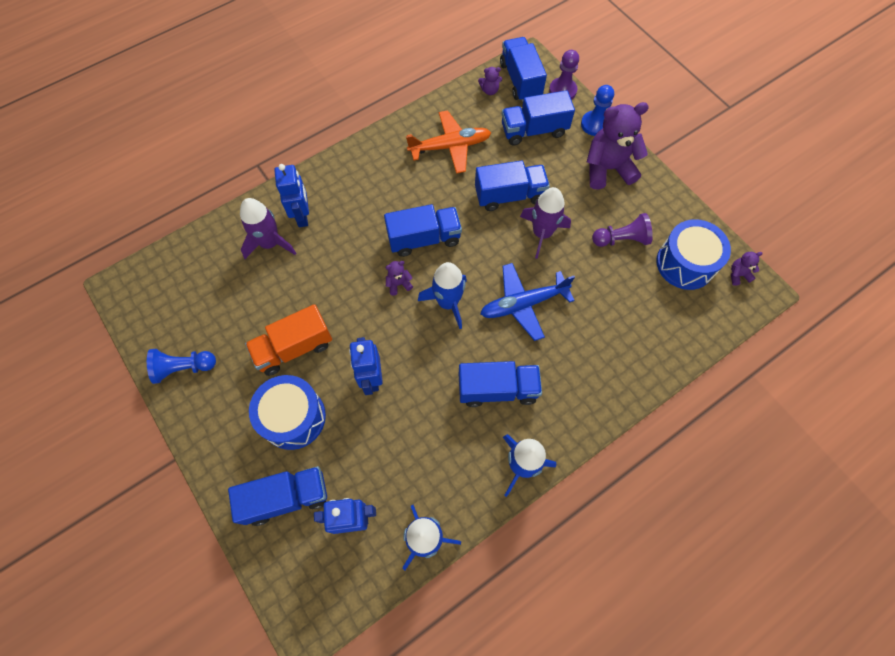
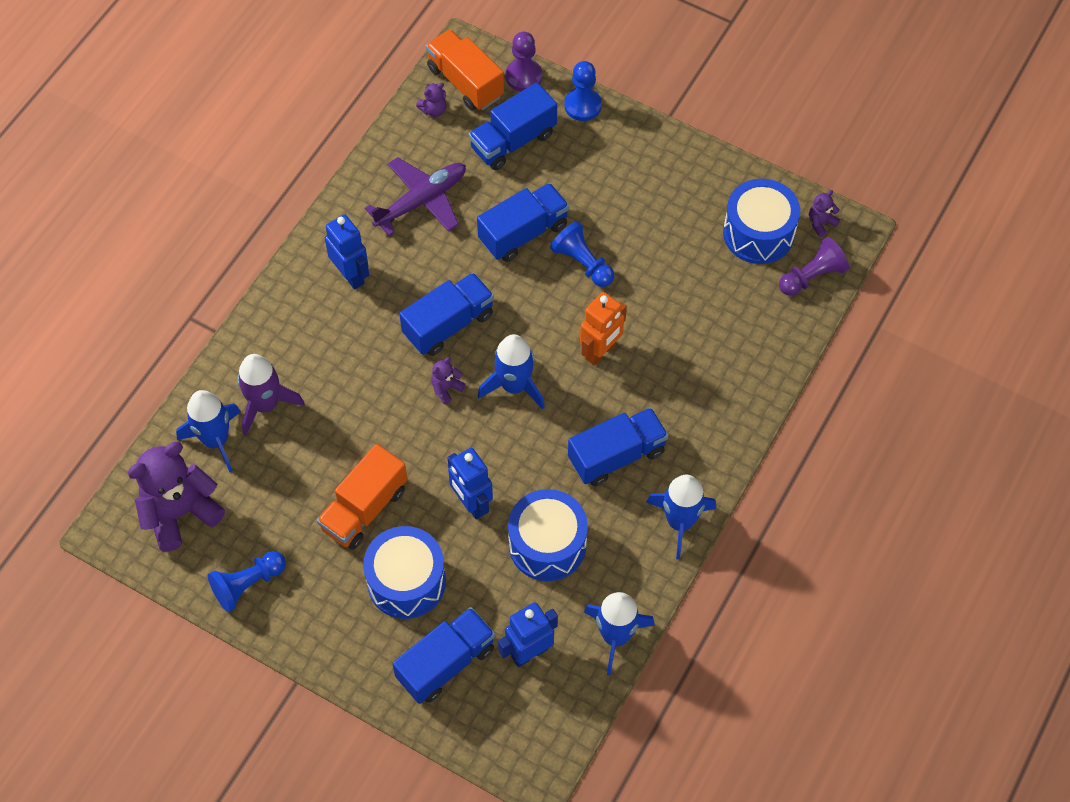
camera: 25 degrees left, 5 degrees down
(224, 254) = (216, 440): none -> blue rocket
(302, 216) = (286, 357): blue robot -> blue robot (351, 275)
(410, 436) = (547, 544): none -> blue drum
(450, 147) = (421, 201): orange plane -> purple plane
(520, 80) = (465, 82): blue truck -> orange truck
(524, 304) = (600, 352): blue plane -> orange robot
(542, 233) = (583, 263): purple rocket -> blue pawn
(607, 169) = (622, 155): purple teddy bear -> purple teddy bear (180, 512)
(621, 239) = (676, 234): purple pawn -> purple pawn (812, 276)

